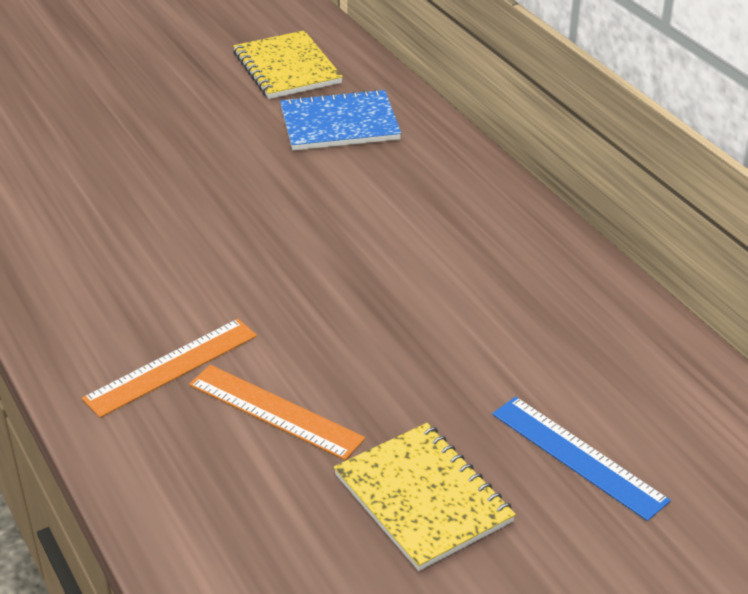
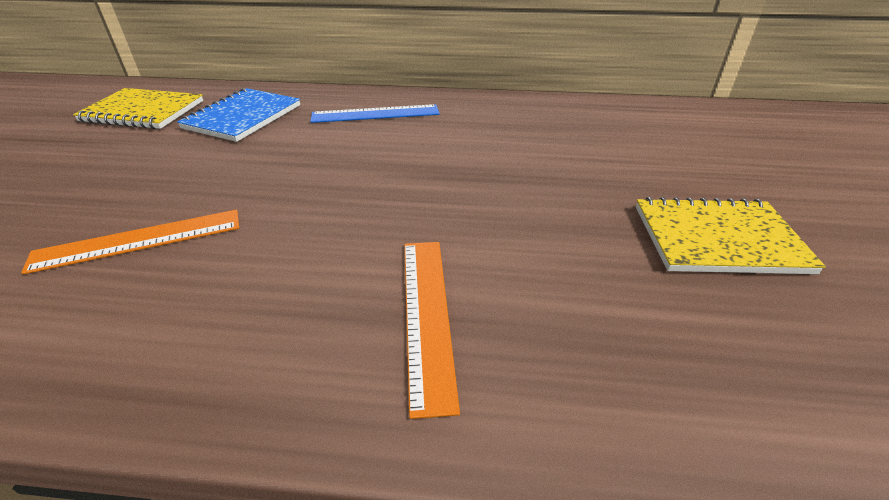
camera: 55 degrees left, 0 degrees up
(275, 411) = (553, 273): orange ruler -> orange ruler (139, 240)
(577, 457) = (697, 164): blue ruler -> blue ruler (375, 114)

